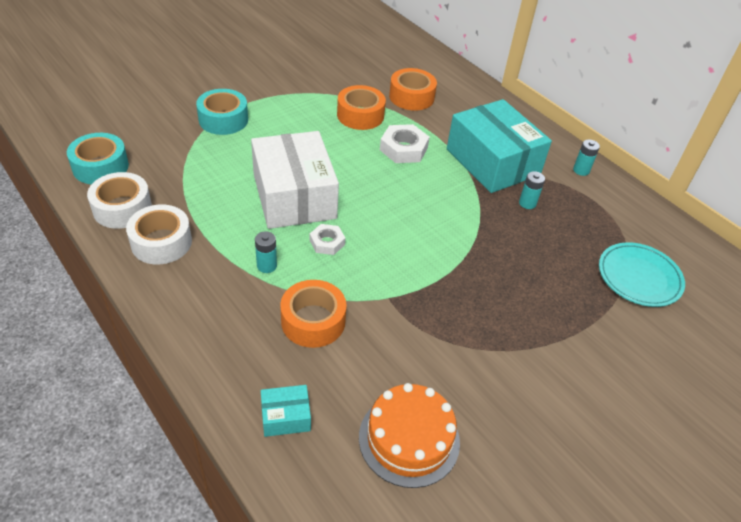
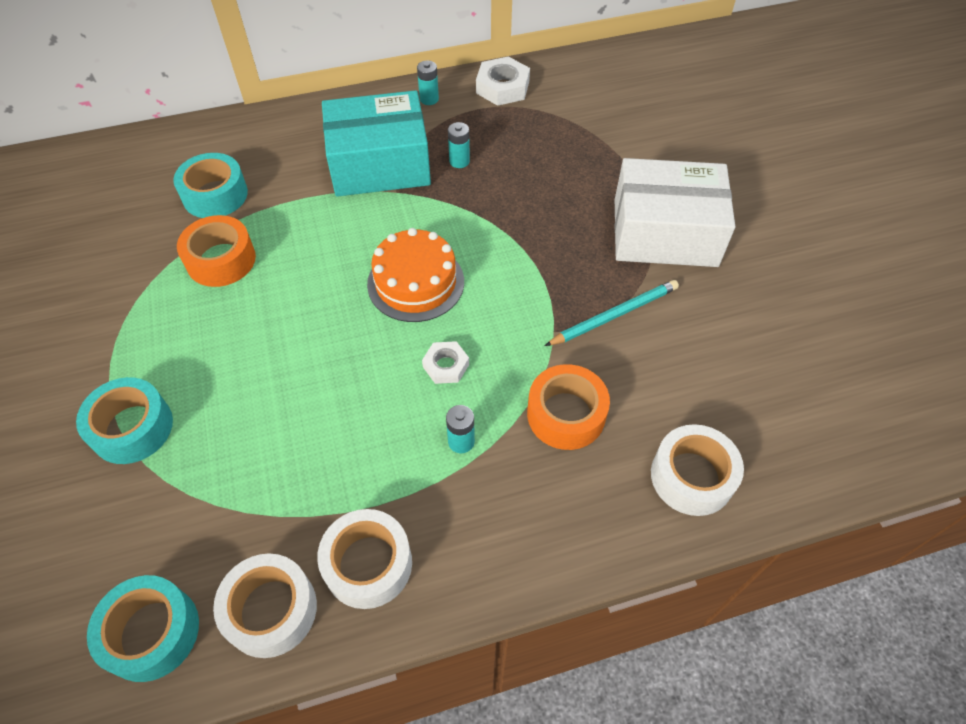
camera: 65 degrees left, 10 degrees up
(286, 417) = (692, 476): turquoise box -> white tape
(294, 196) = (346, 378): white box -> white box (664, 232)
(403, 149) = (313, 237): white nut -> white nut (502, 87)
(409, 439) = (739, 372): orange cake -> orange cake (415, 282)
(411, 97) = (215, 195): orange tape -> turquoise tape
(425, 334) = (614, 315): none -> turquoise pencil
(639, 277) = (592, 122): turquoise plate -> none

